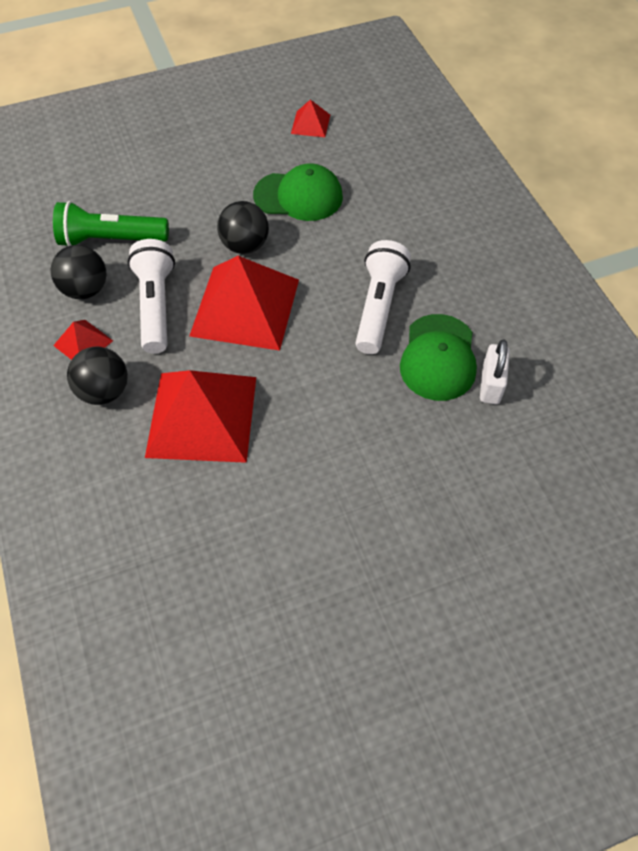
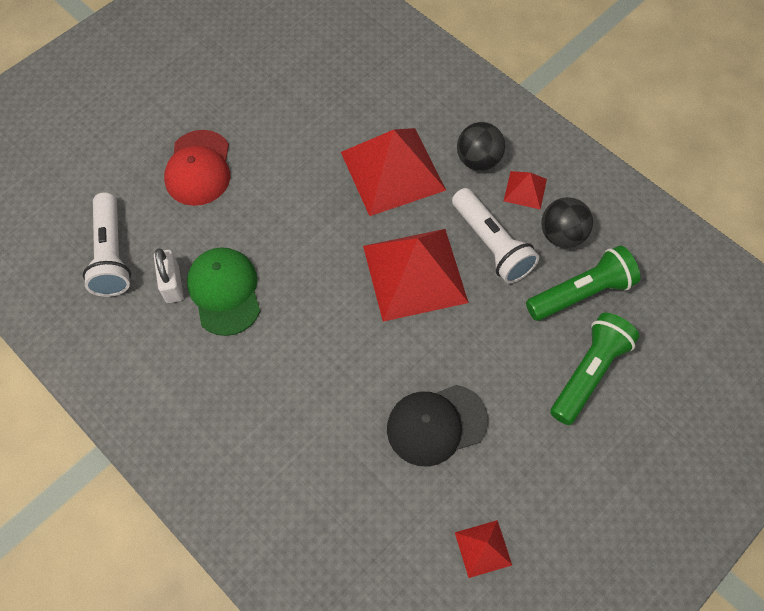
camera: 155 degrees right, 5 degrees up
(155, 187) = (588, 373): none -> green flashlight
(245, 245) = (454, 338): black ball -> none
(298, 196) = (436, 424): green cap -> black cap
(378, 307) = (296, 321): white flashlight -> white flashlight (112, 254)
(423, 509) = (199, 168): none -> red cap

